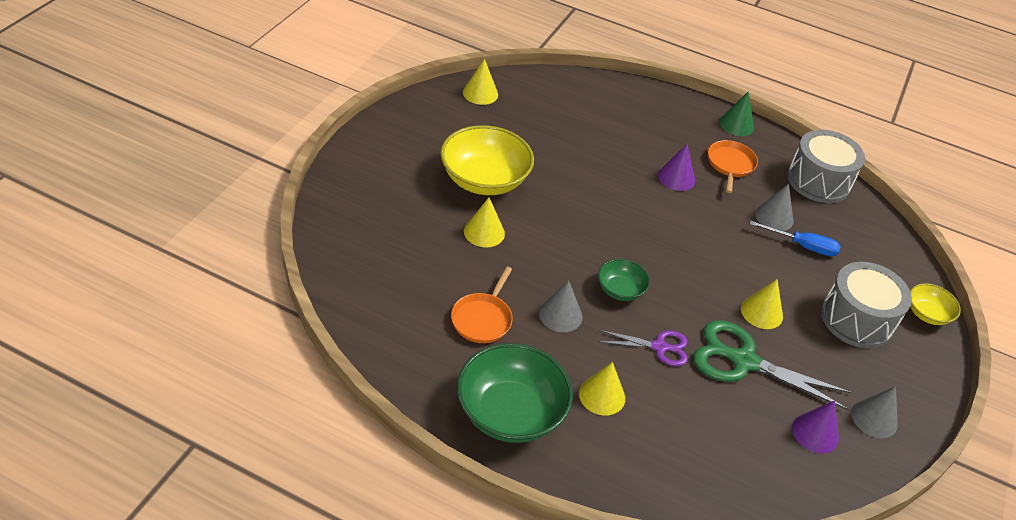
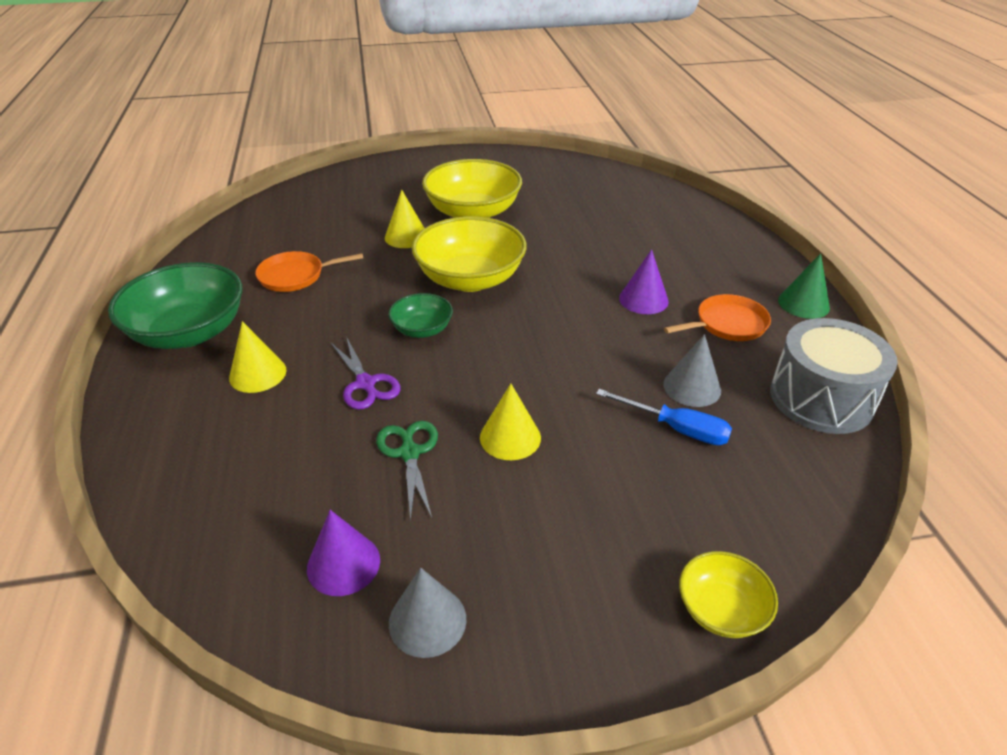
camera: 60 degrees right, 5 degrees down
(480, 93) = (580, 171): yellow cone -> none
(560, 315) = (346, 310): grey cone -> none
(578, 234) = (470, 279): none -> yellow bowl
(744, 361) = (409, 453): green scissors -> green scissors, size x0.58
(802, 246) = (676, 429): blue screwdriver -> blue screwdriver turned 45 degrees counterclockwise
(856, 319) = (606, 530): grey drum -> none

